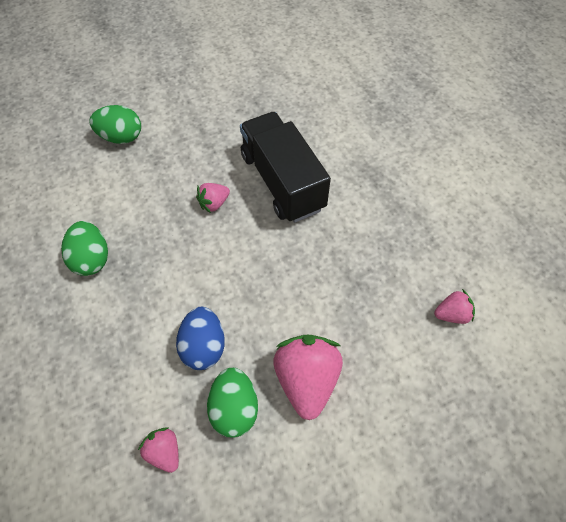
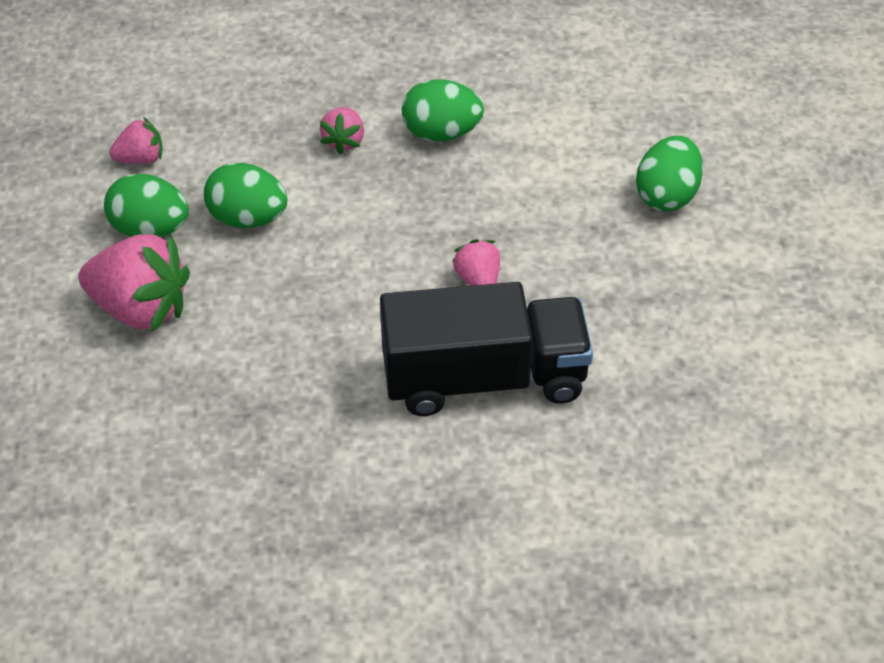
camera: 110 degrees right, 10 degrees down
(204, 346) = (247, 218): blue egg -> green egg
(452, 314) = (129, 514): pink strawberry -> pink strawberry (344, 141)

